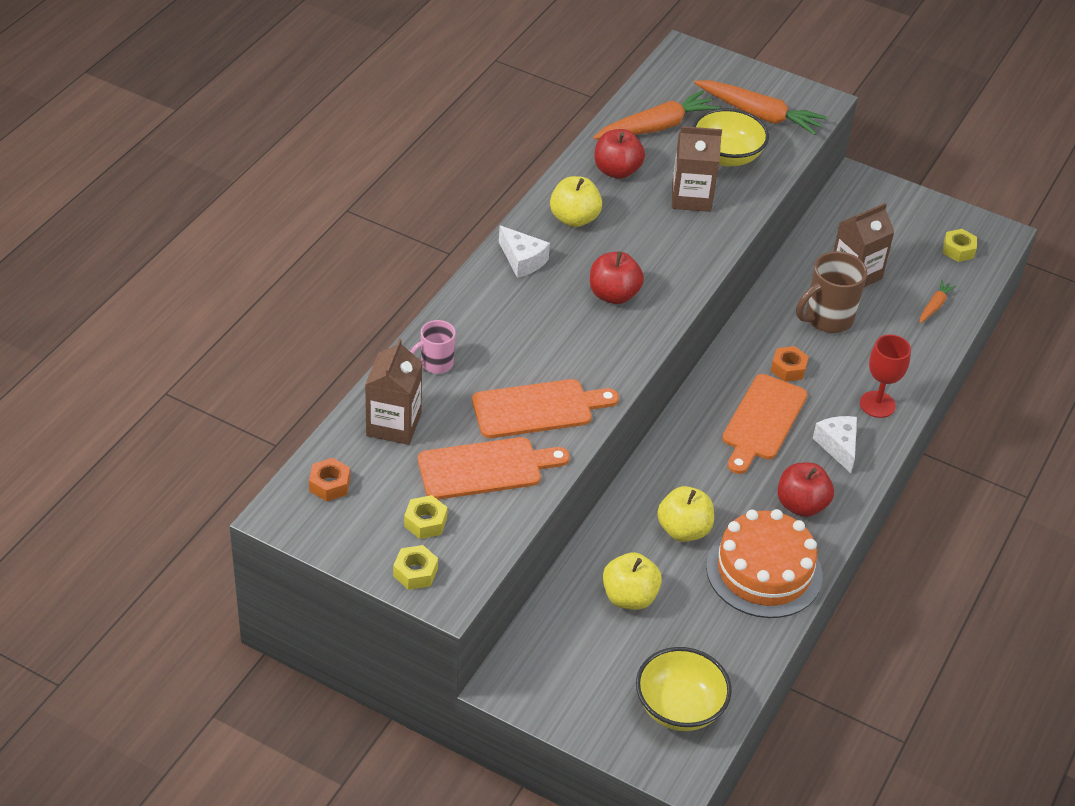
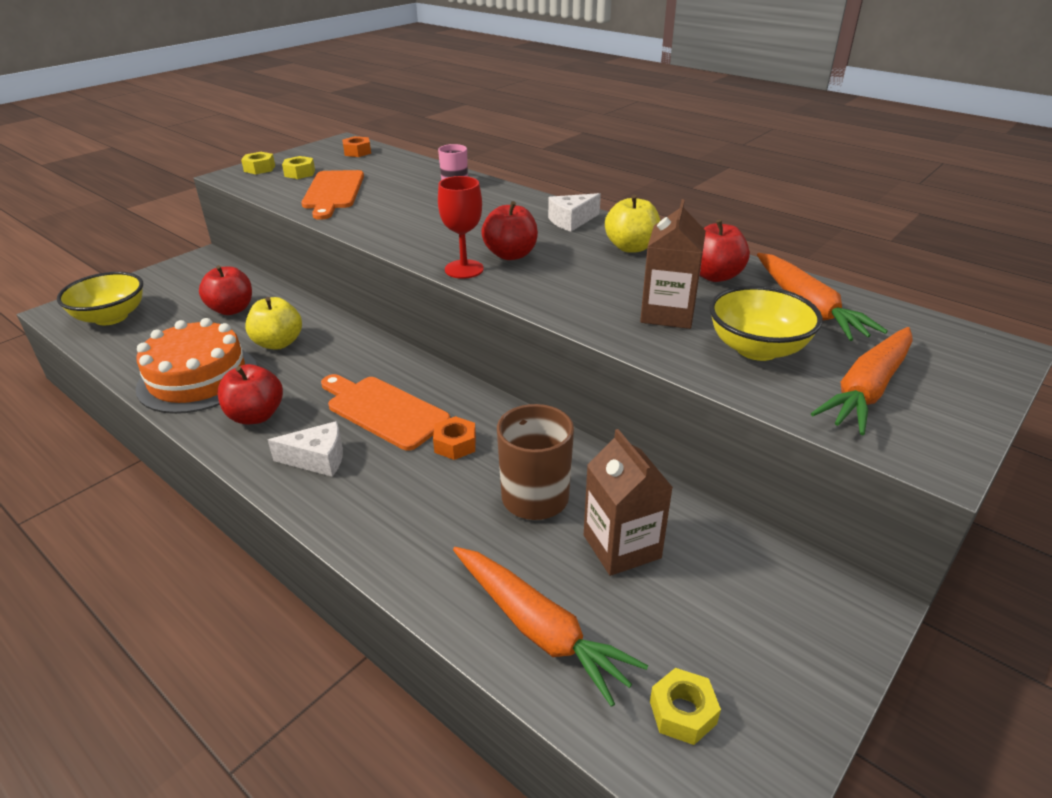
camera: 105 degrees right, 10 degrees down
(393, 424) = (399, 169): brown carton -> none
(538, 408) = (382, 213): orange cutting board -> none
(629, 597) = (231, 309): yellow apple -> red apple
(877, 404) = (365, 509): red goblet -> red goblet (464, 269)
(934, 306) = (539, 629): orange carrot -> orange carrot, size x2.01

